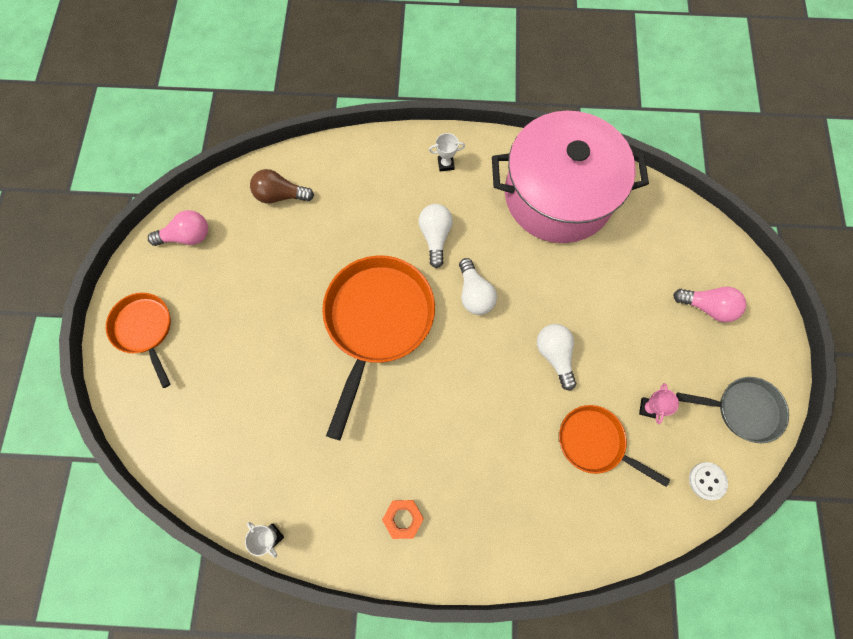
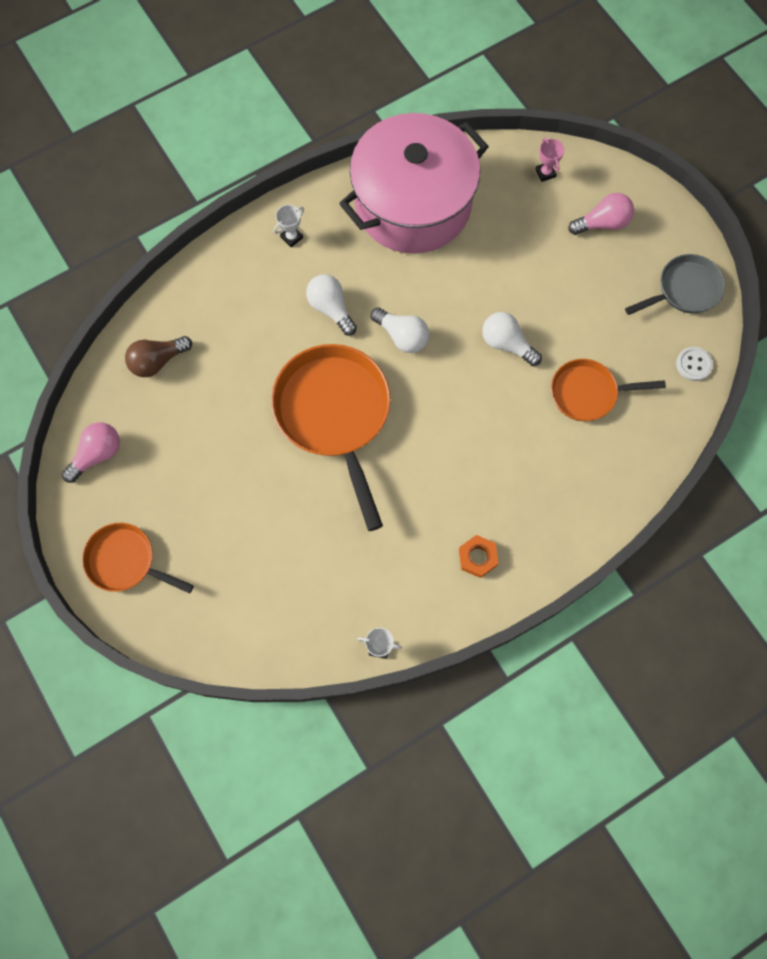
camera: 35 degrees left, 0 degrees up
(648, 408) = (611, 337): pink trophy -> pink trophy (545, 173)

